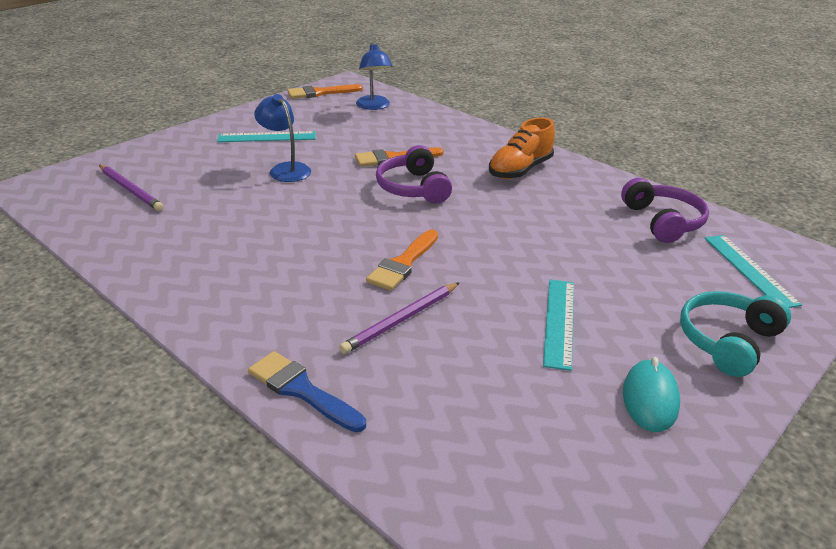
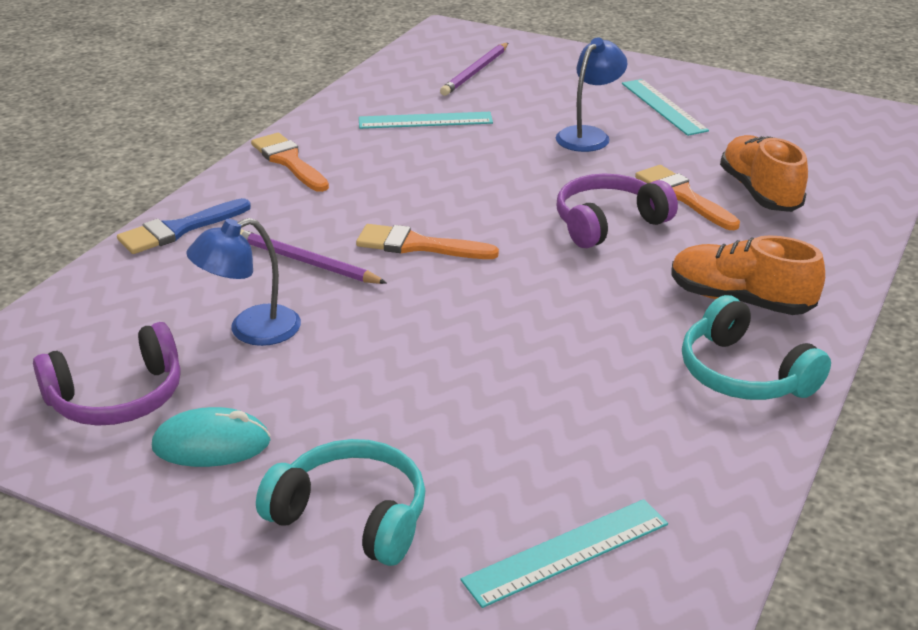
camera: 75 degrees right, 0 degrees up
(302, 390) = (179, 229): blue brush -> blue brush turned 150 degrees counterclockwise
(320, 93) = (840, 109): orange brush -> orange brush (289, 161)
(374, 106) = (841, 154): blue lamp -> blue lamp (251, 330)
(403, 137) = (759, 192): none -> orange shoe
(559, 322) = (342, 367): turquoise ruler -> turquoise ruler (425, 121)
(592, 186) = (743, 374): none -> turquoise headphones
(663, 221) = (672, 453): purple headphones -> purple headphones (117, 397)

